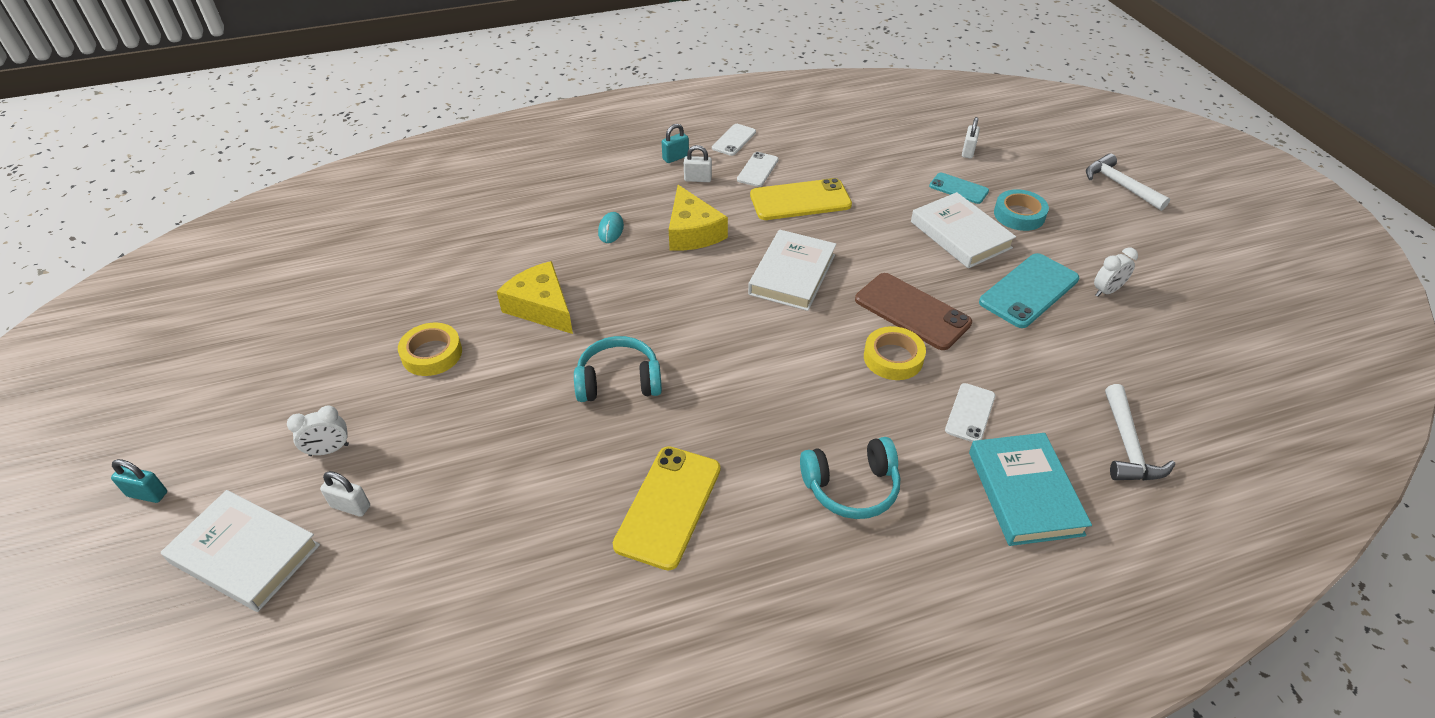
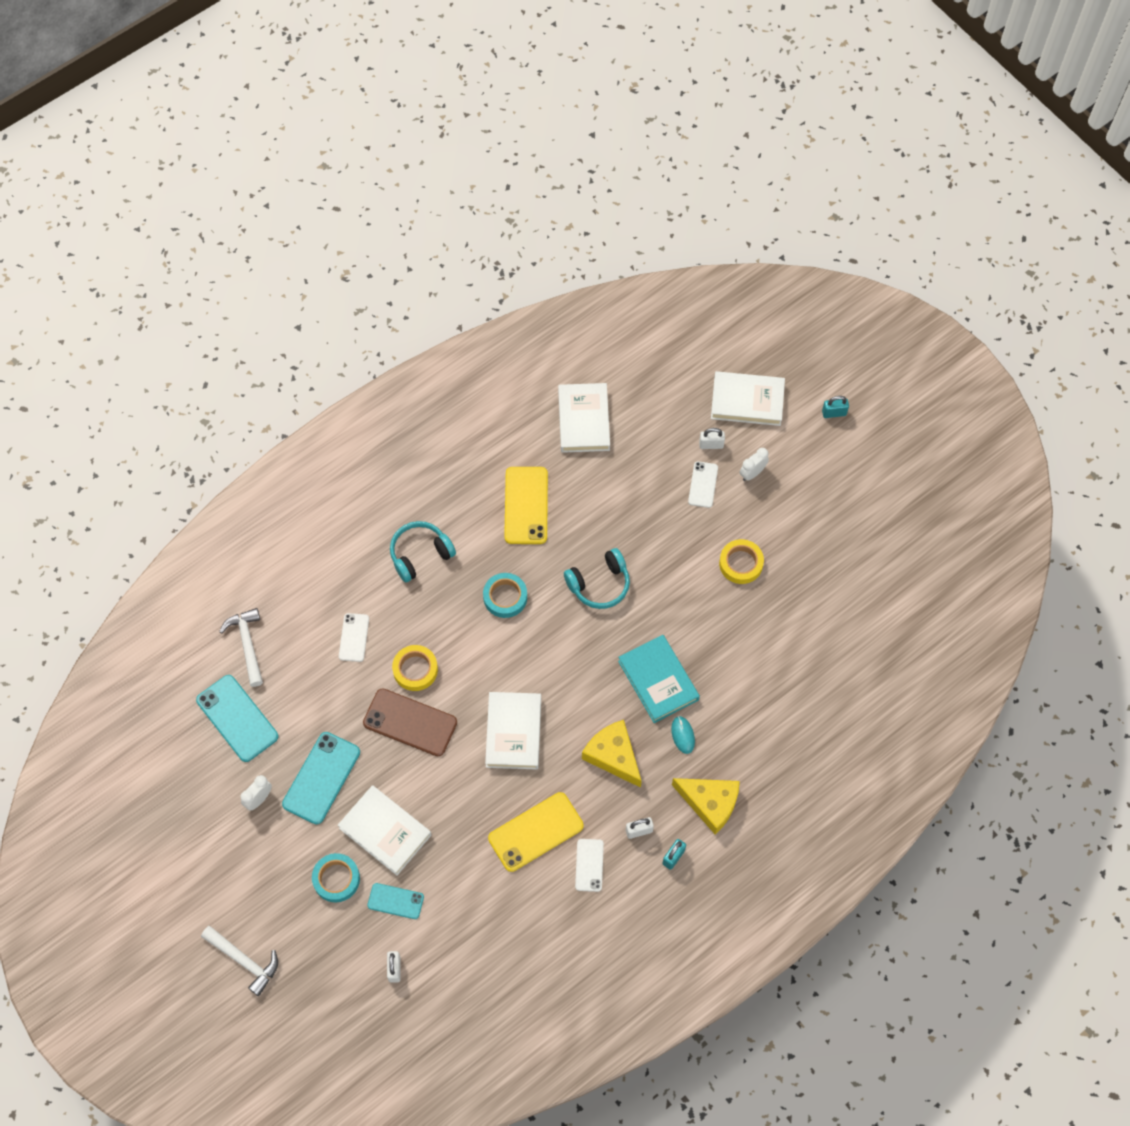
camera: 160 degrees right, 20 degrees up
(510, 610) = (583, 420): none -> white book
(541, 307) = (690, 631): yellow cheese -> yellow cheese (710, 803)
(734, 140) = (629, 907): white phone -> white phone (703, 484)
(748, 401) = (505, 597): none -> turquoise tape
(1024, 492) = (313, 586): turquoise book -> turquoise book (658, 680)
(1138, 369) = (237, 718): none -> turquoise phone

